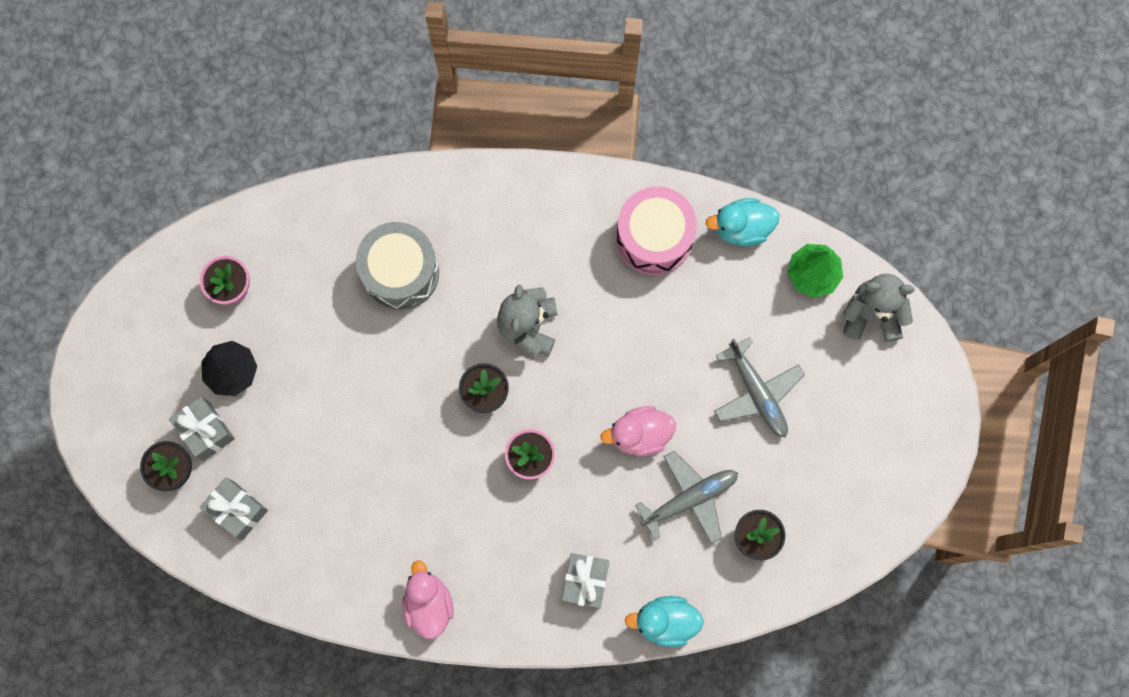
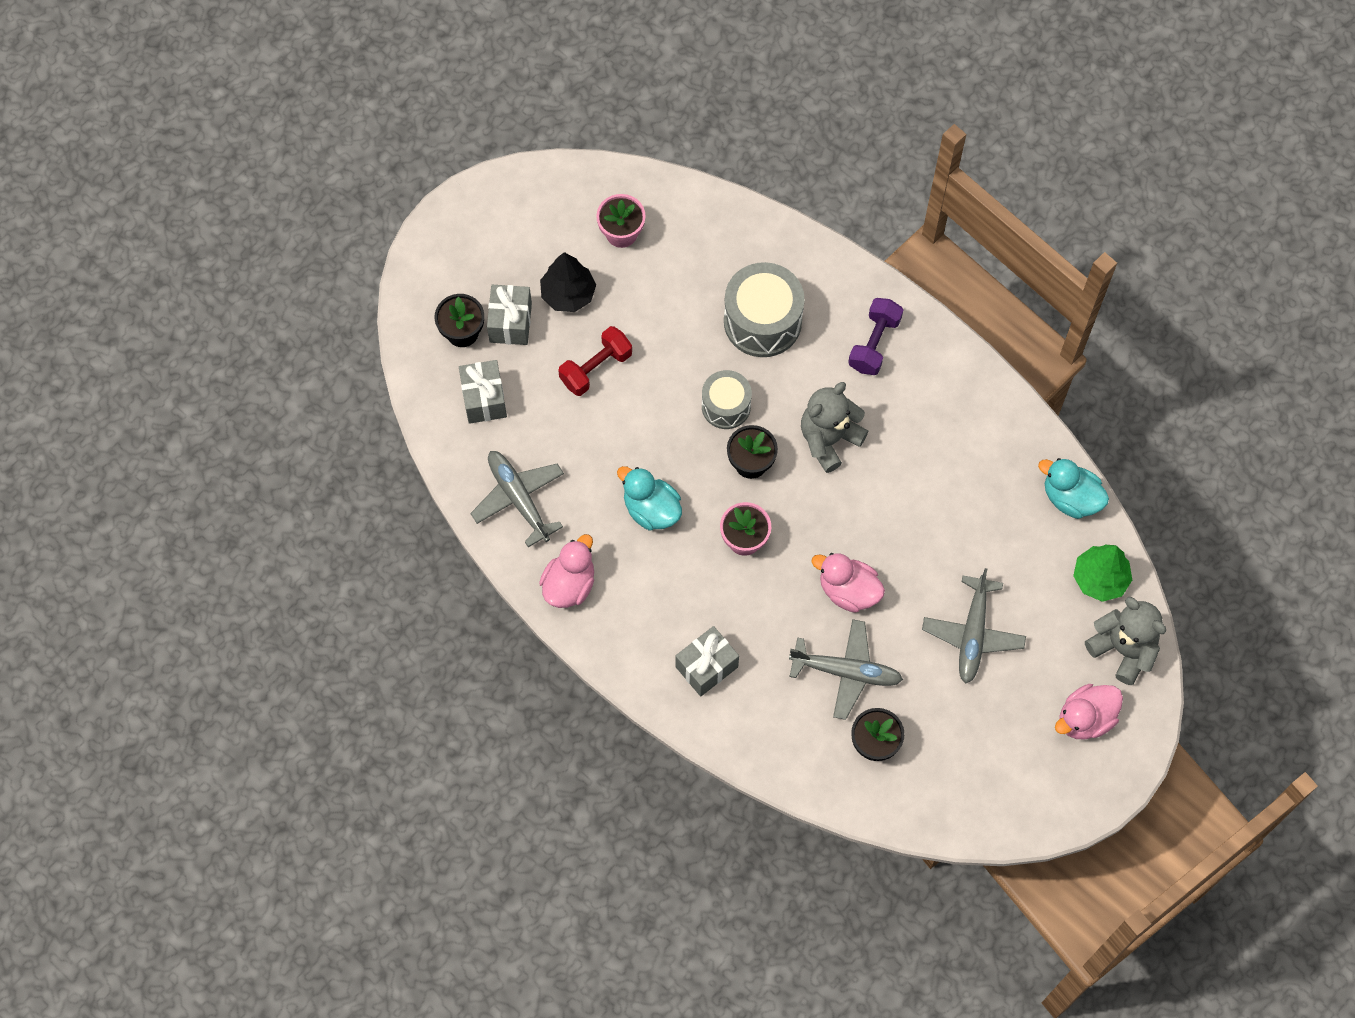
camera: 40 degrees right, 10 degrees down
(304, 414) = (596, 368): none -> red dumbbell
(333, 568) = (519, 499): none -> grey plane
(429, 363) = (726, 406): none -> grey drum
(499, 222) = (874, 343): none -> purple dumbbell
(654, 237) = (990, 450): pink drum -> none
(665, 621) = (745, 749): turquoise duck -> turquoise duck (651, 509)
(888, 390) = (1085, 718): none -> pink duck

